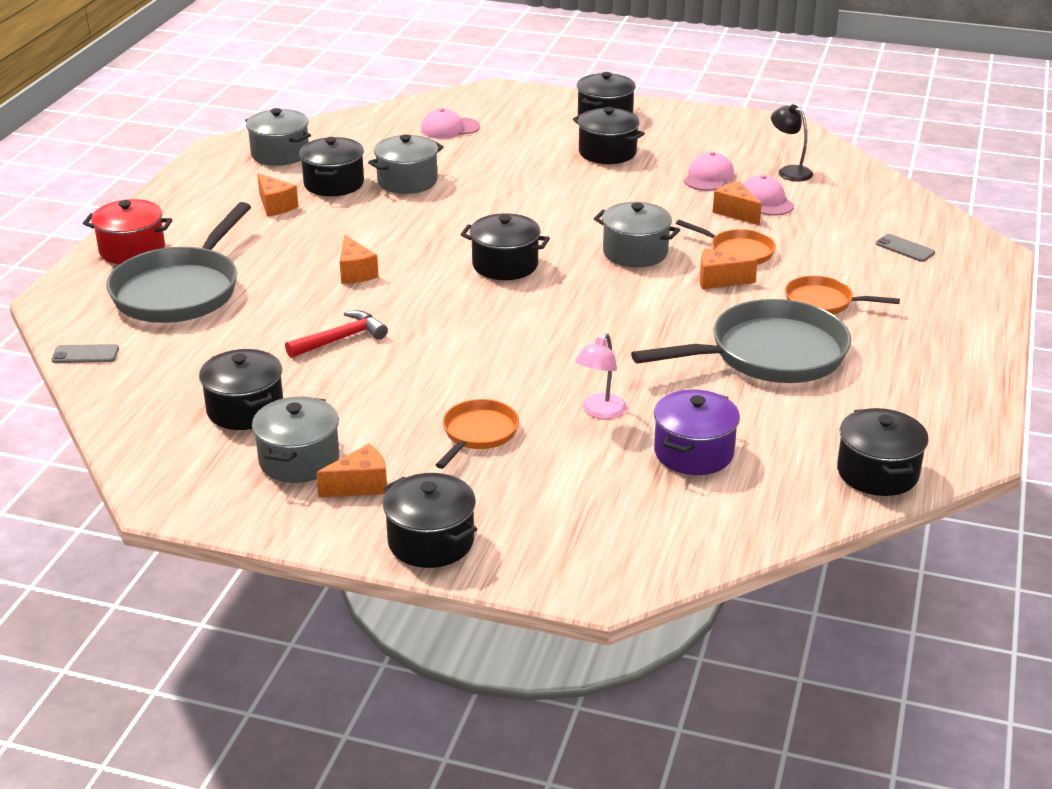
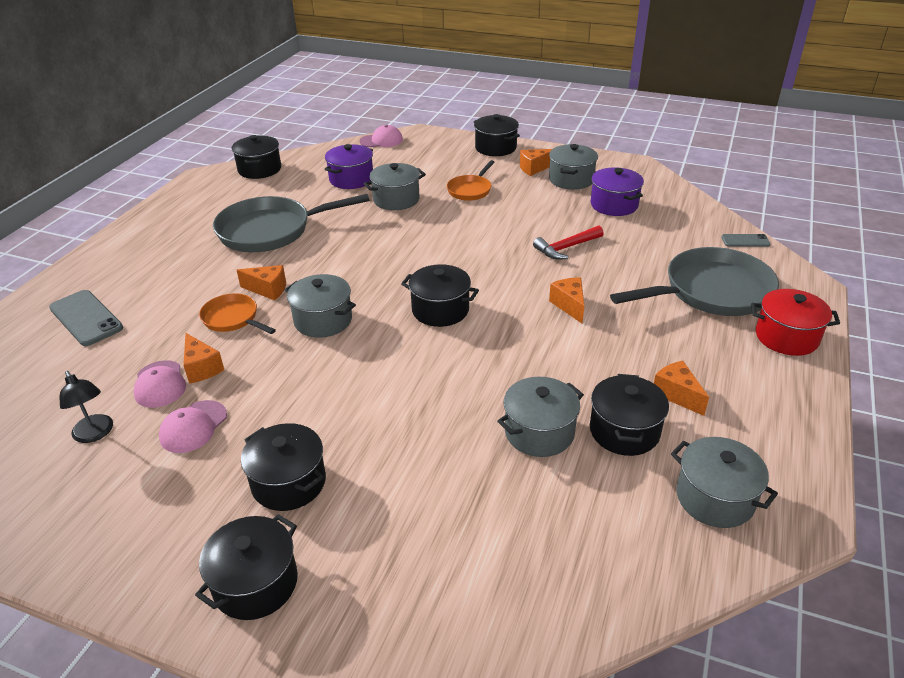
camera: 175 degrees left, 5 degrees up
(180, 290) = (711, 291): grey pan -> grey pan turned 45 degrees clockwise
(245, 409) = (614, 205): black pot -> purple pot
(450, 128) = (491, 556): pink cap -> pink cap (381, 140)
(600, 412) = (396, 199): pink lamp -> grey pot
(823, 302) = (202, 268): orange pan -> none
(905, 248) = (86, 318): grey phone -> grey phone, size x1.81

